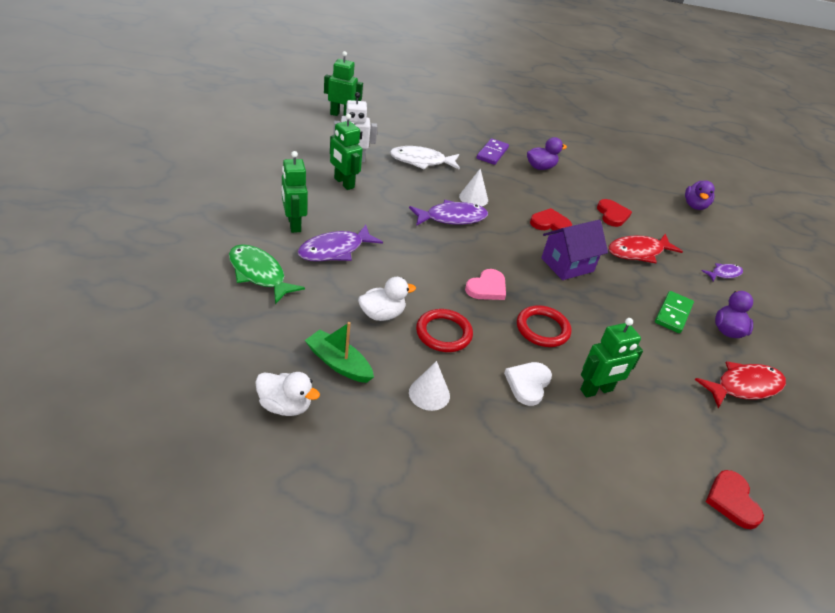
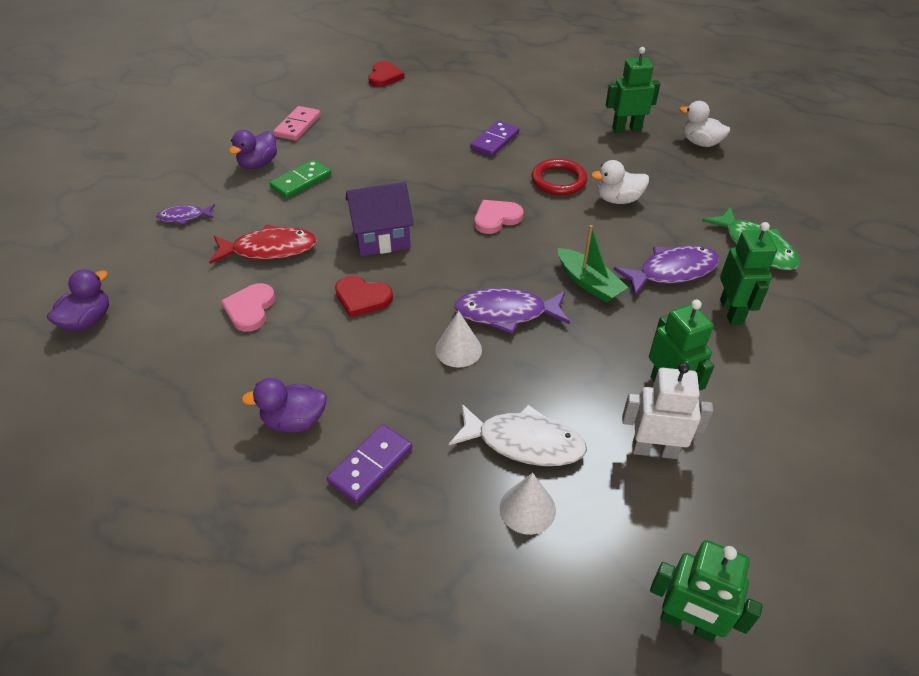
camera: 160 degrees left, 5 degrees up
(338, 363) = (660, 165): green boat -> green boat (589, 283)
(429, 394) = (583, 141): white cone -> white cone (527, 508)
(528, 384) = (494, 141): white heart -> purple domino
(542, 329) = (456, 177): red ring -> none
(596, 390) = (436, 133): green robot -> green robot (626, 129)
(612, 215) = (250, 309): red heart -> pink heart
(744, 386) = (298, 126): red fish -> pink domino

